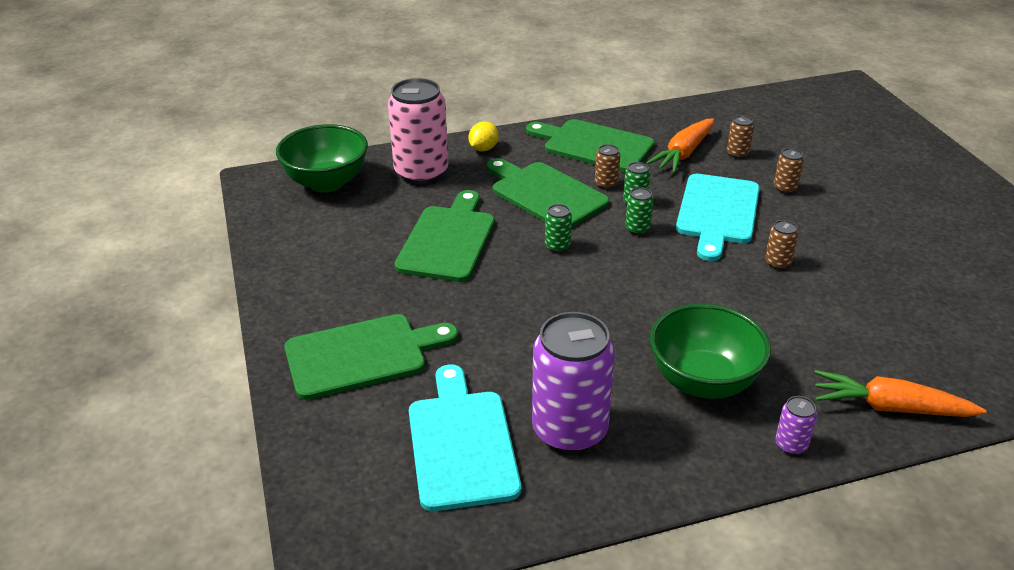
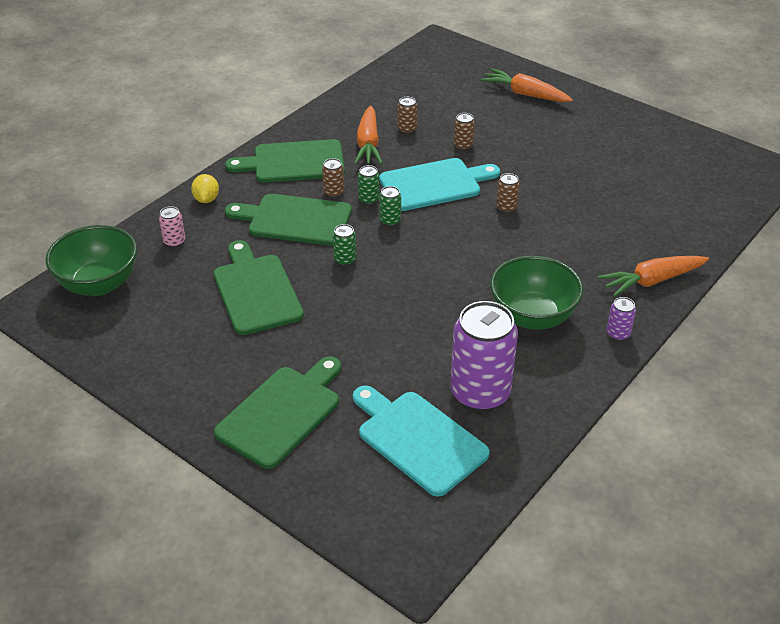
camera: 35 degrees left, 5 degrees up
(421, 172) = (174, 241): pink can -> pink can, size x0.43
(717, 212) = (434, 184): turquoise cutting board -> turquoise cutting board turned 90 degrees counterclockwise
(906, 163) = (525, 94): none -> orange carrot

